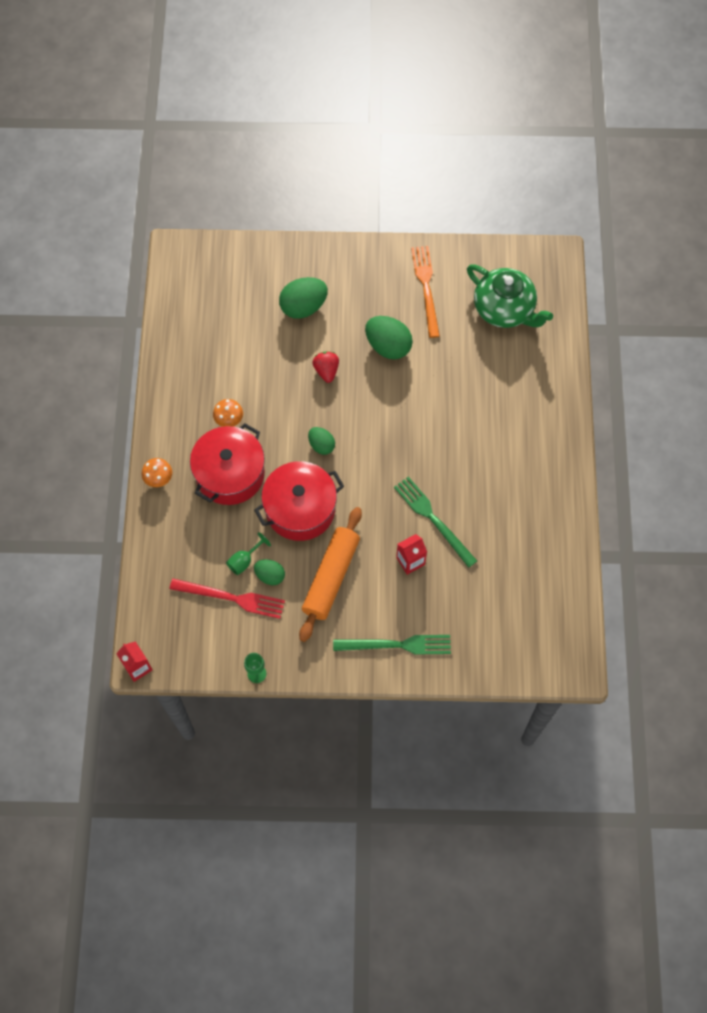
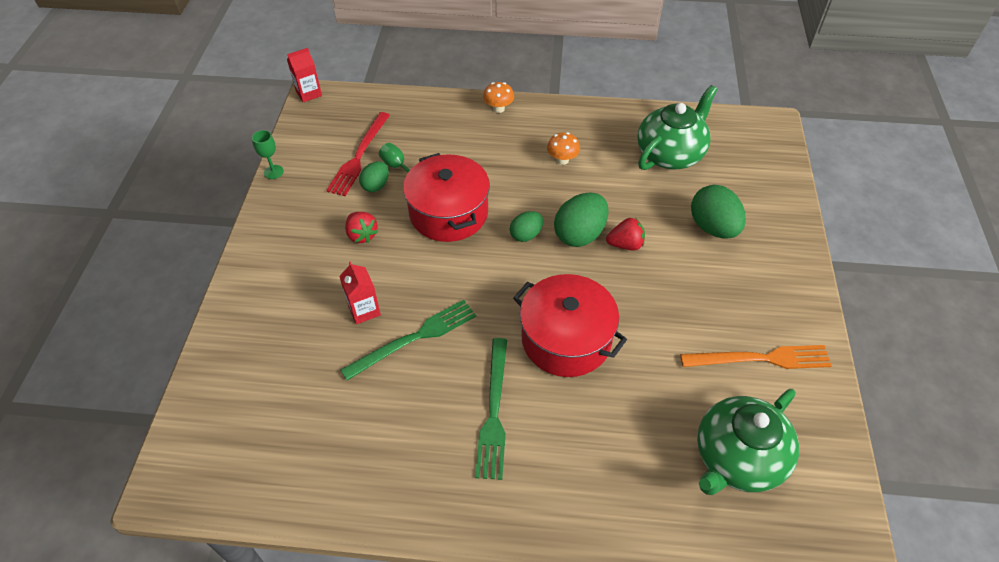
camera: 95 degrees right, 15 degrees down
(218, 333) = (670, 154): none -> green teapot
(230, 474) = (498, 159): red pot -> red pot (566, 339)
(331, 577) = (362, 235): orange rolling pin -> red strawberry
(388, 346) = (663, 308): green egg -> green egg (580, 234)
(397, 645) = (265, 289): green fork -> green fork (494, 411)

